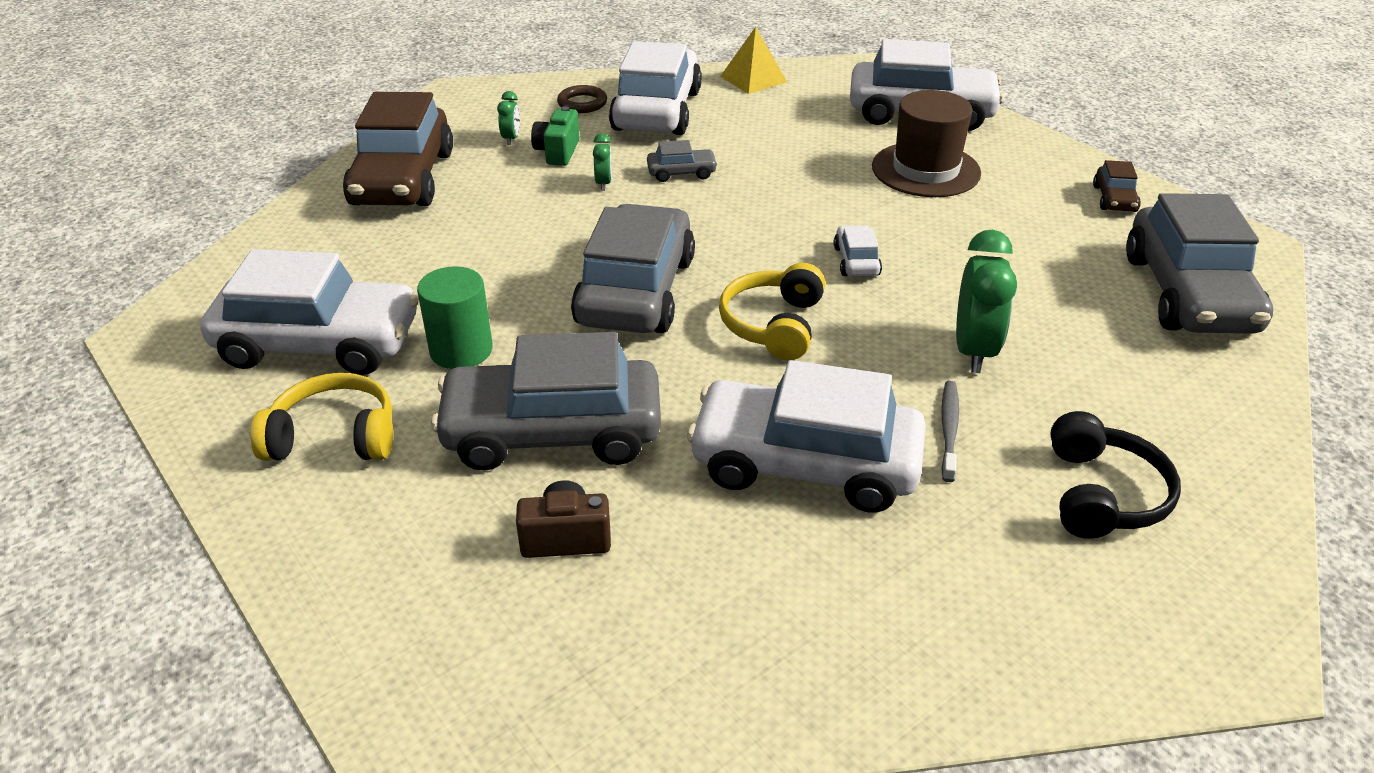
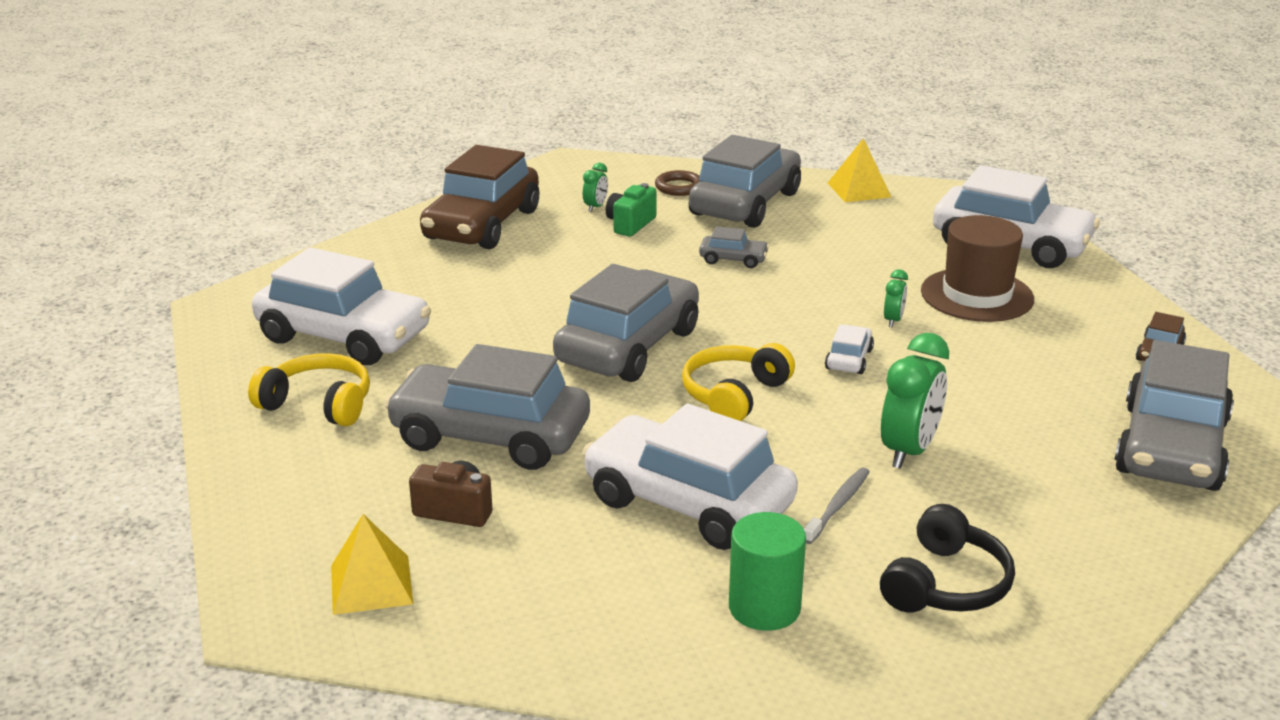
camera: 20 degrees right, 10 degrees down
(461, 350) = (453, 363): green cylinder -> green cylinder (764, 608)
(524, 665) = (371, 584): none -> yellow pyramid
(603, 183) = (655, 257): green clock -> green clock (893, 320)
(657, 110) = (745, 204): white car -> grey car

